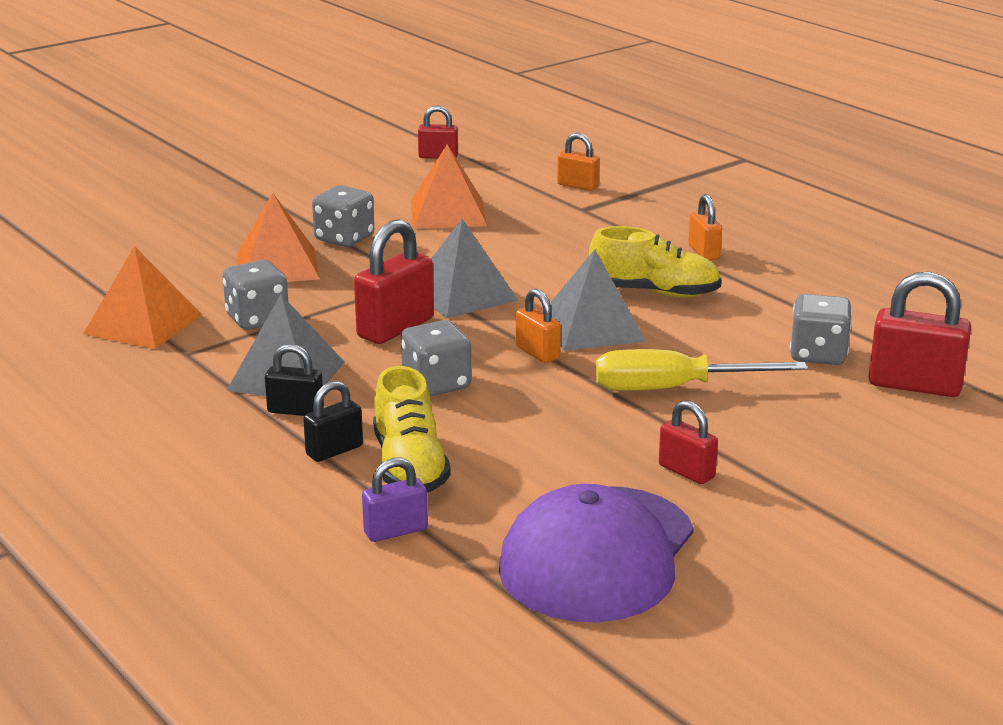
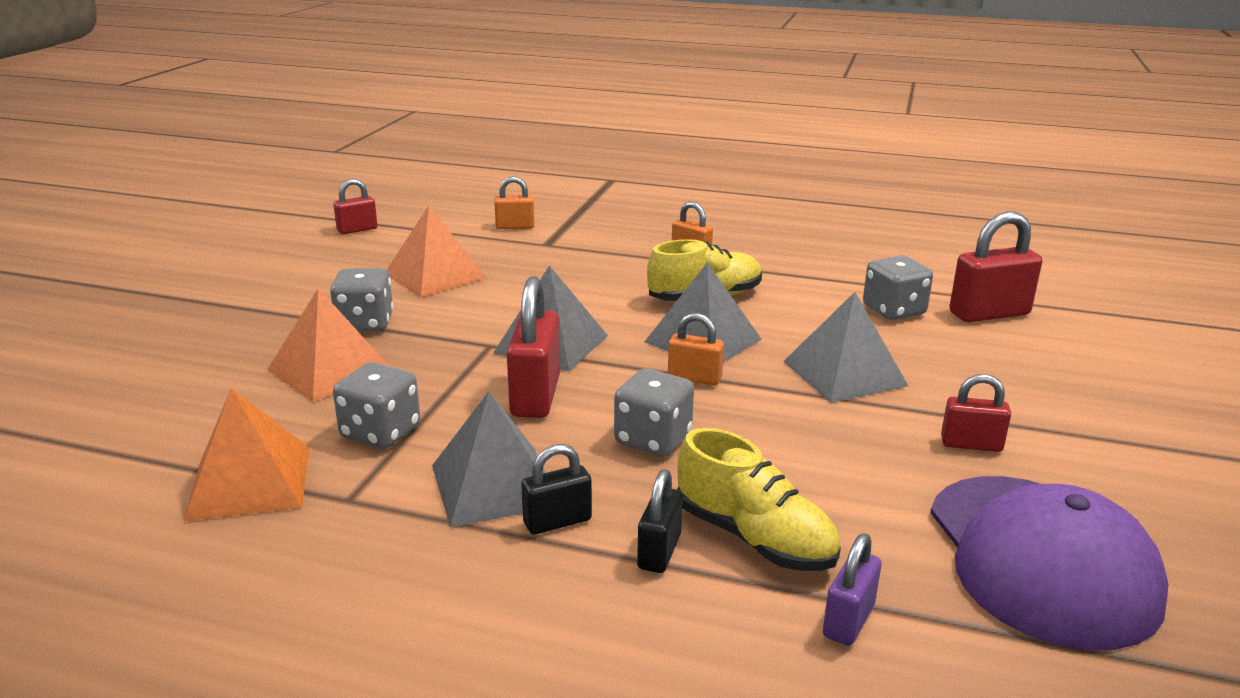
camera: 35 degrees left, 0 degrees up
(673, 389) = (844, 373): yellow screwdriver -> grey pyramid

